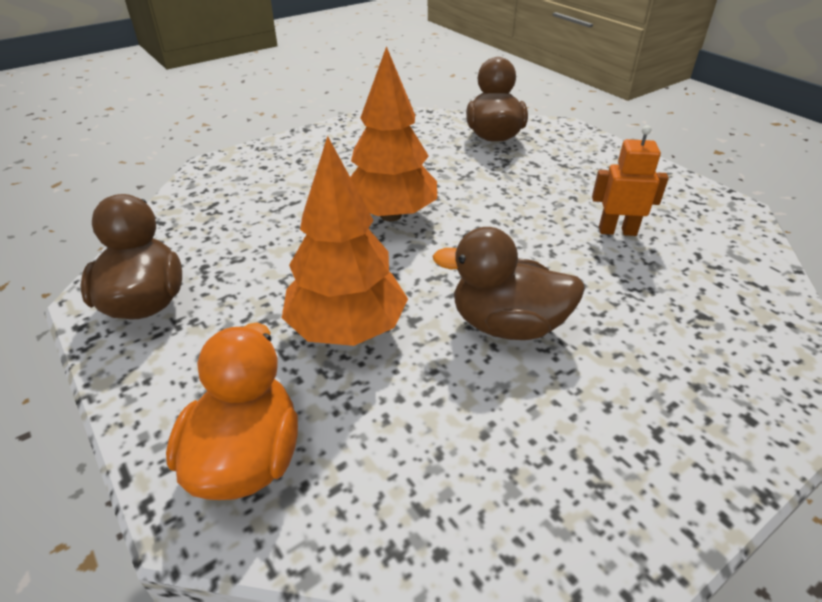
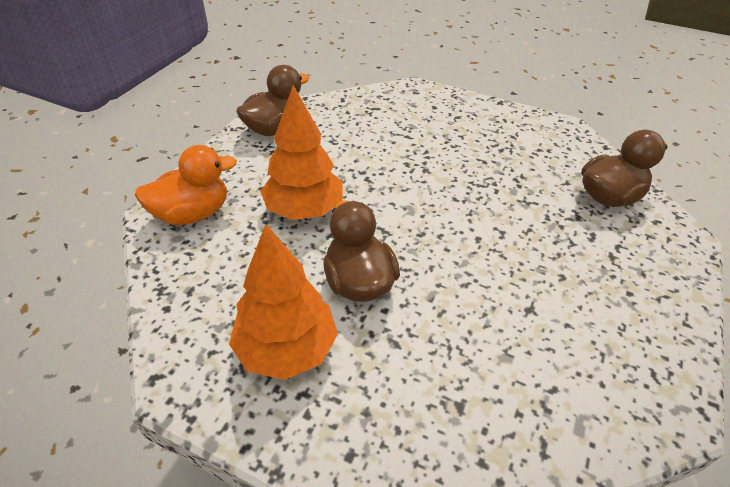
camera: 60 degrees right, 5 degrees up
(391, 215) = (433, 183): orange tree -> orange tree (287, 349)
(617, 231) = (535, 319): orange robot -> none

